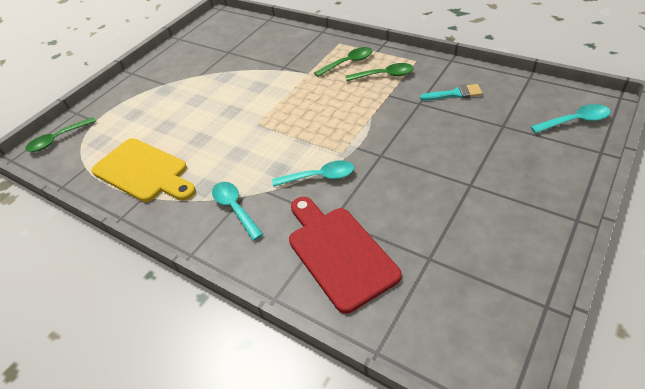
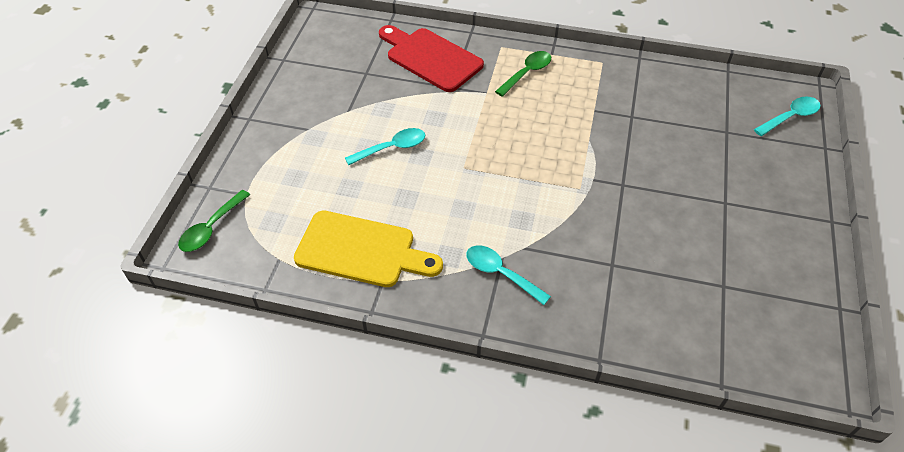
camera: 25 degrees left, 5 degrees up
(320, 177) = (572, 220): turquoise spoon -> turquoise spoon (392, 148)
(338, 252) = (636, 299): red cutting board -> red cutting board (430, 58)
(384, 75) = (577, 85): green spoon -> none
(455, 94) = (663, 100): turquoise brush -> none

